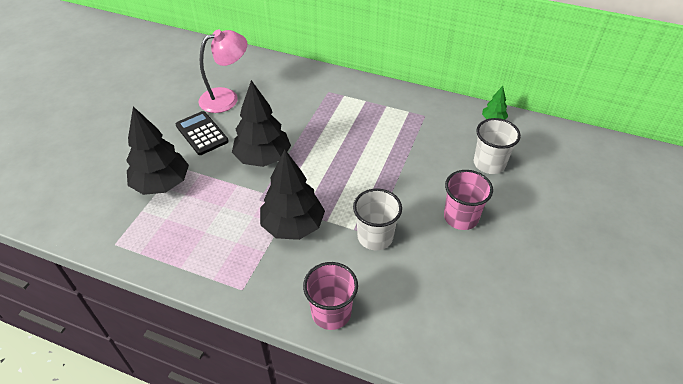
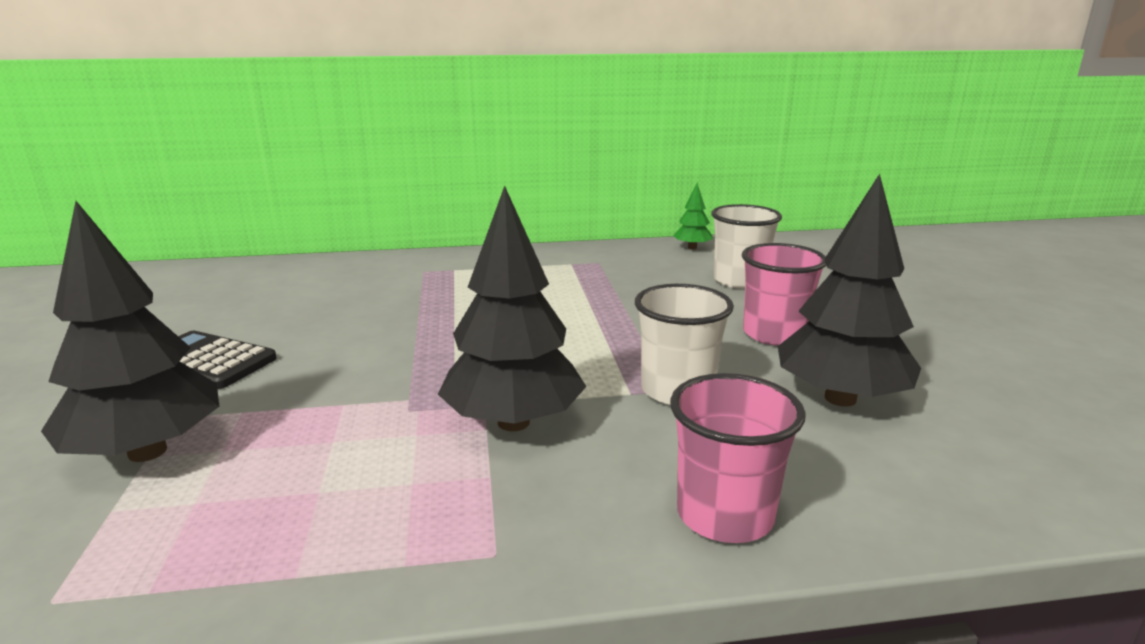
camera: 30 degrees left, 25 degrees down
(226, 98) = (232, 312): pink lamp -> none
(263, 158) = (369, 359): black tree -> black tree (840, 398)

